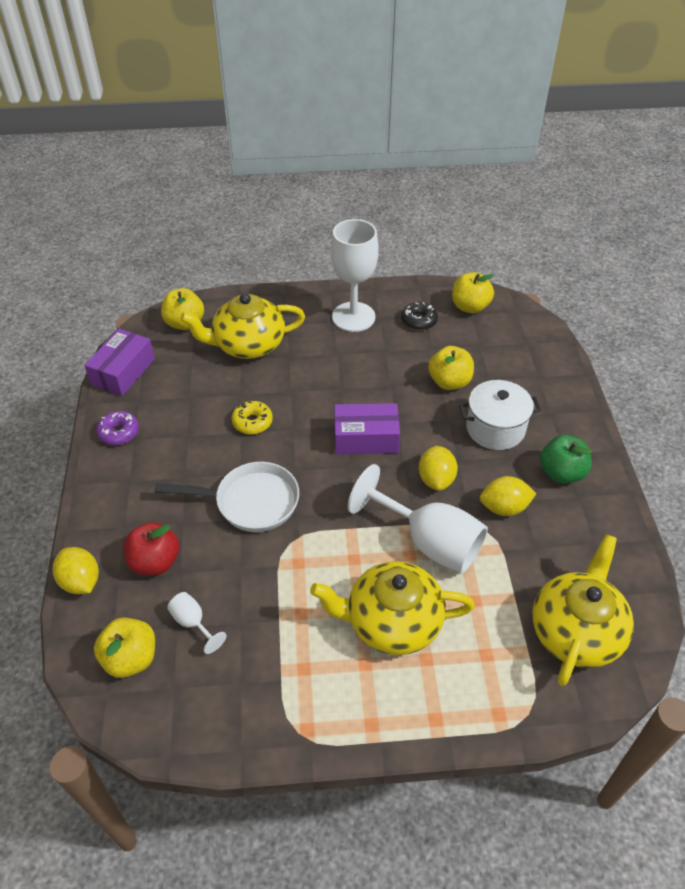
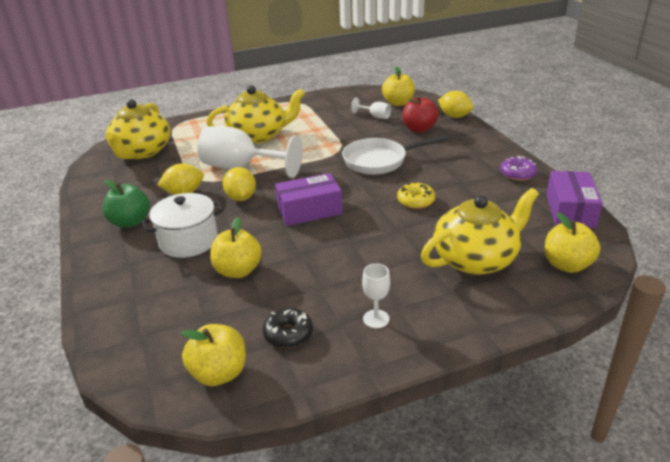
camera: 165 degrees right, 15 degrees down
(353, 317) = (376, 319): white goblet -> white goblet, size x0.45

